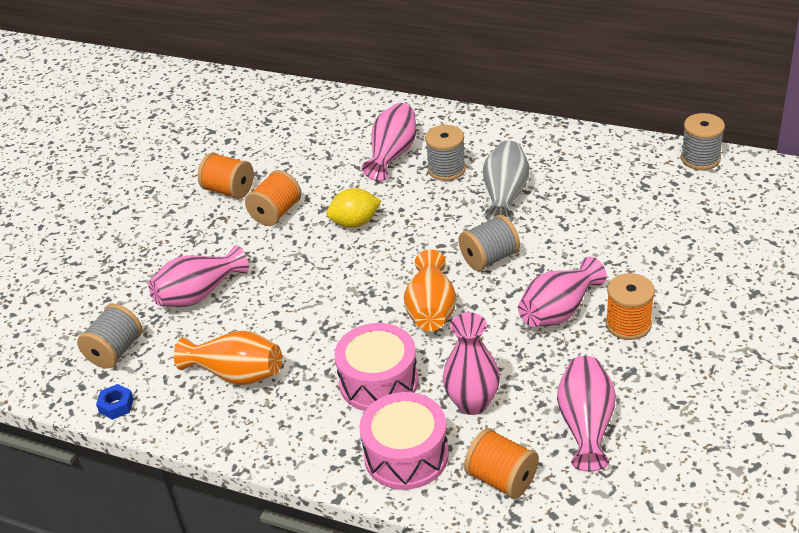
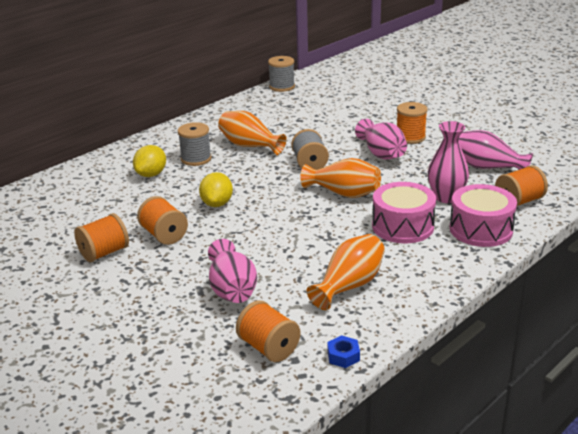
camera: 70 degrees left, 10 degrees down
(115, 351) = (268, 348): grey spool -> orange spool
(392, 154) = (151, 174): pink vase -> yellow lemon
(505, 195) = (249, 146): grey vase -> orange vase

